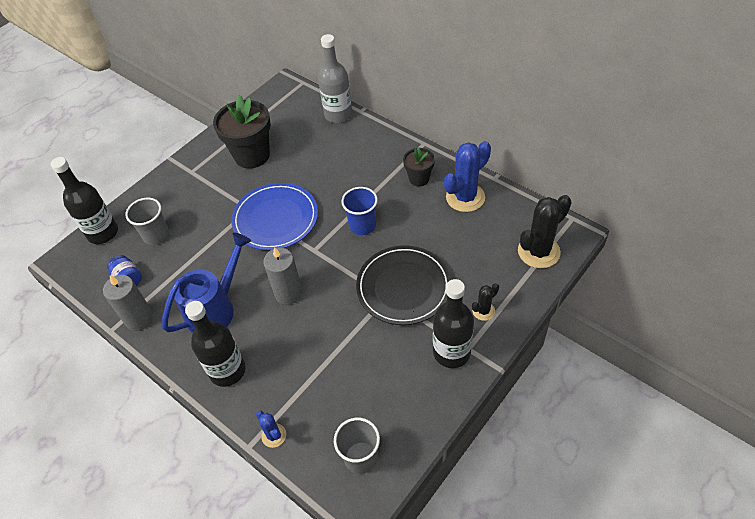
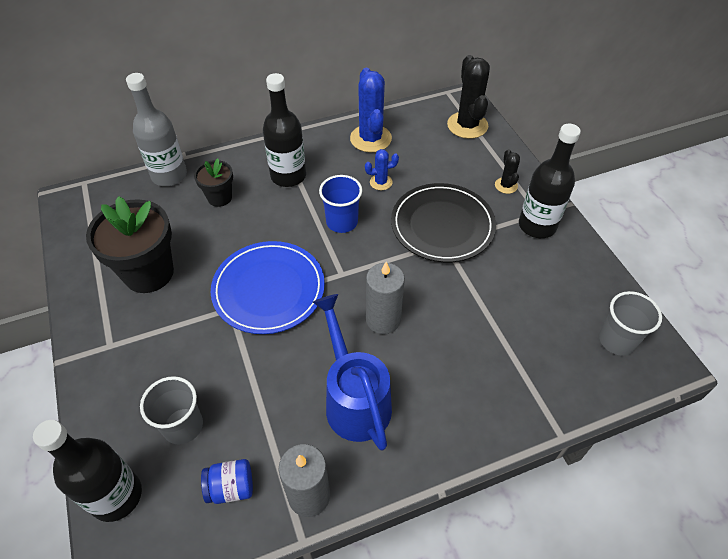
camera: 65 degrees left, 0 degrees up
(227, 370) = (451, 420): black bottle -> black bottle (288, 176)
(274, 435) = (559, 406): blue cactus -> blue cactus (381, 182)
(419, 179) = (319, 157): black flower pot -> black flower pot (219, 197)

